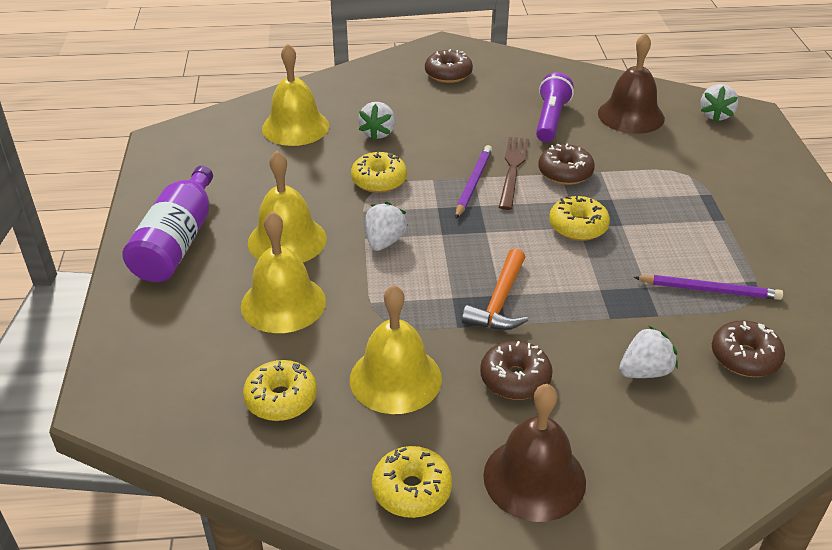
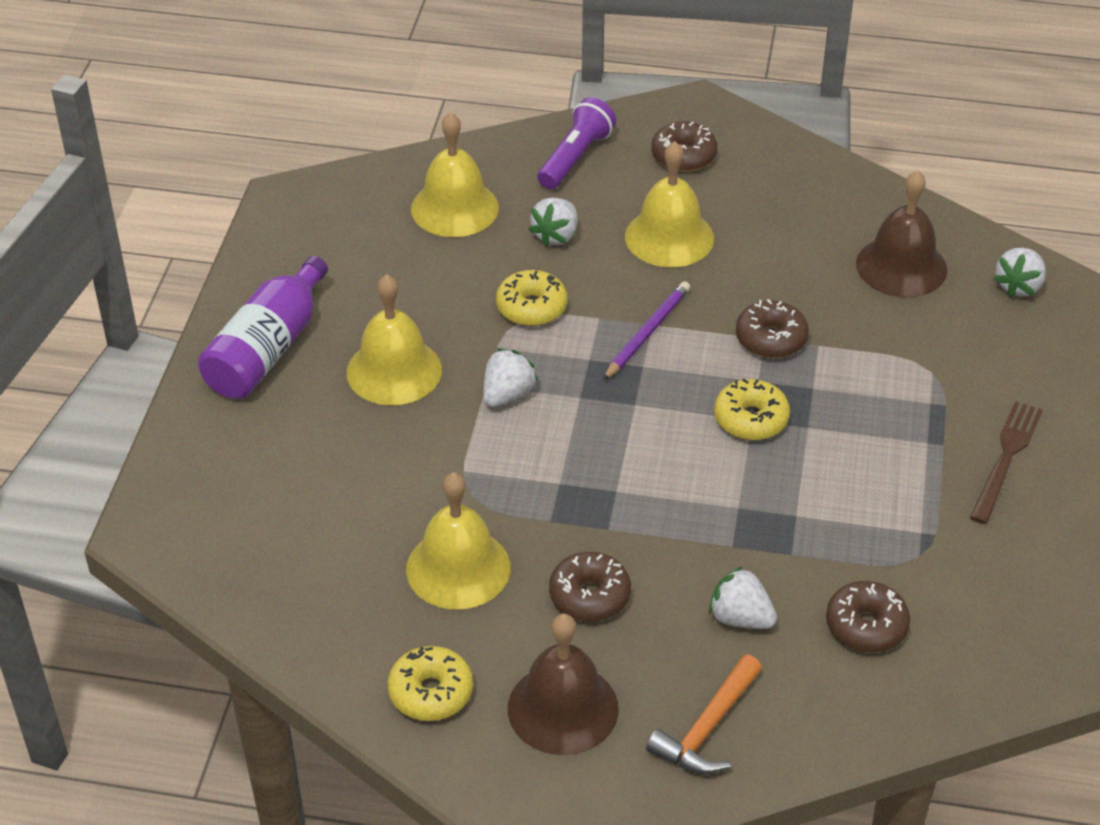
camera: 15 degrees right, 5 degrees up
(281, 399) = (328, 566): yellow donut -> none
(283, 303) = (365, 452): yellow bell -> yellow bell (669, 237)
(500, 302) = (612, 500): orange hammer -> orange hammer (707, 728)
(513, 169) = (706, 322): brown fork -> brown fork (1006, 458)
(551, 120) = (789, 254): purple flashlight -> purple flashlight (575, 158)
(645, 371) = (740, 618): white strawberry -> white strawberry turned 135 degrees counterclockwise
(709, 290) = (870, 534): purple pencil -> none

